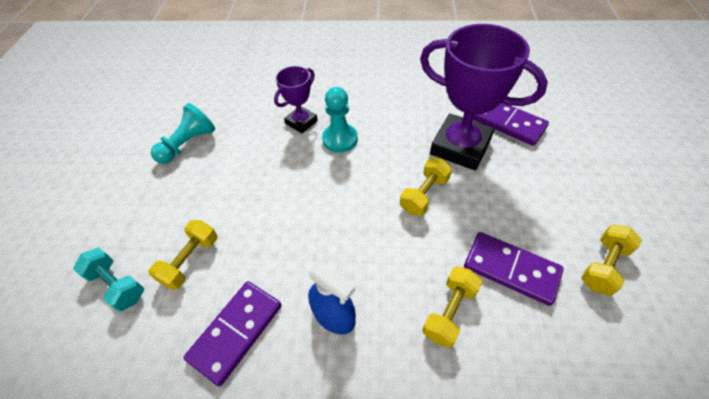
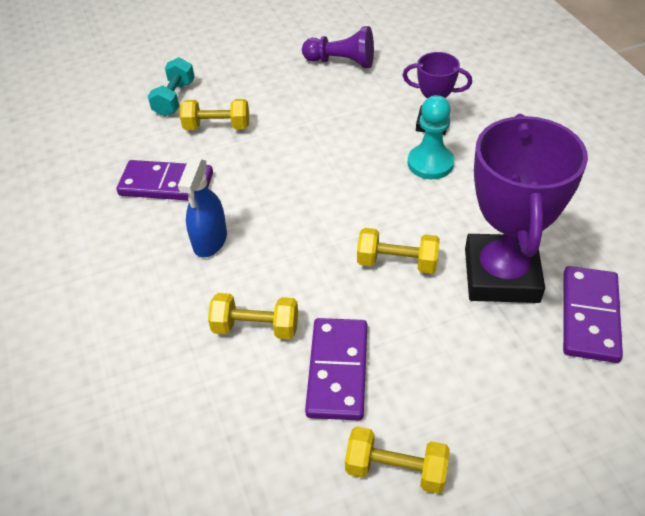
camera: 65 degrees right, 5 degrees down
(188, 144) = (341, 62): turquoise pawn -> purple pawn

